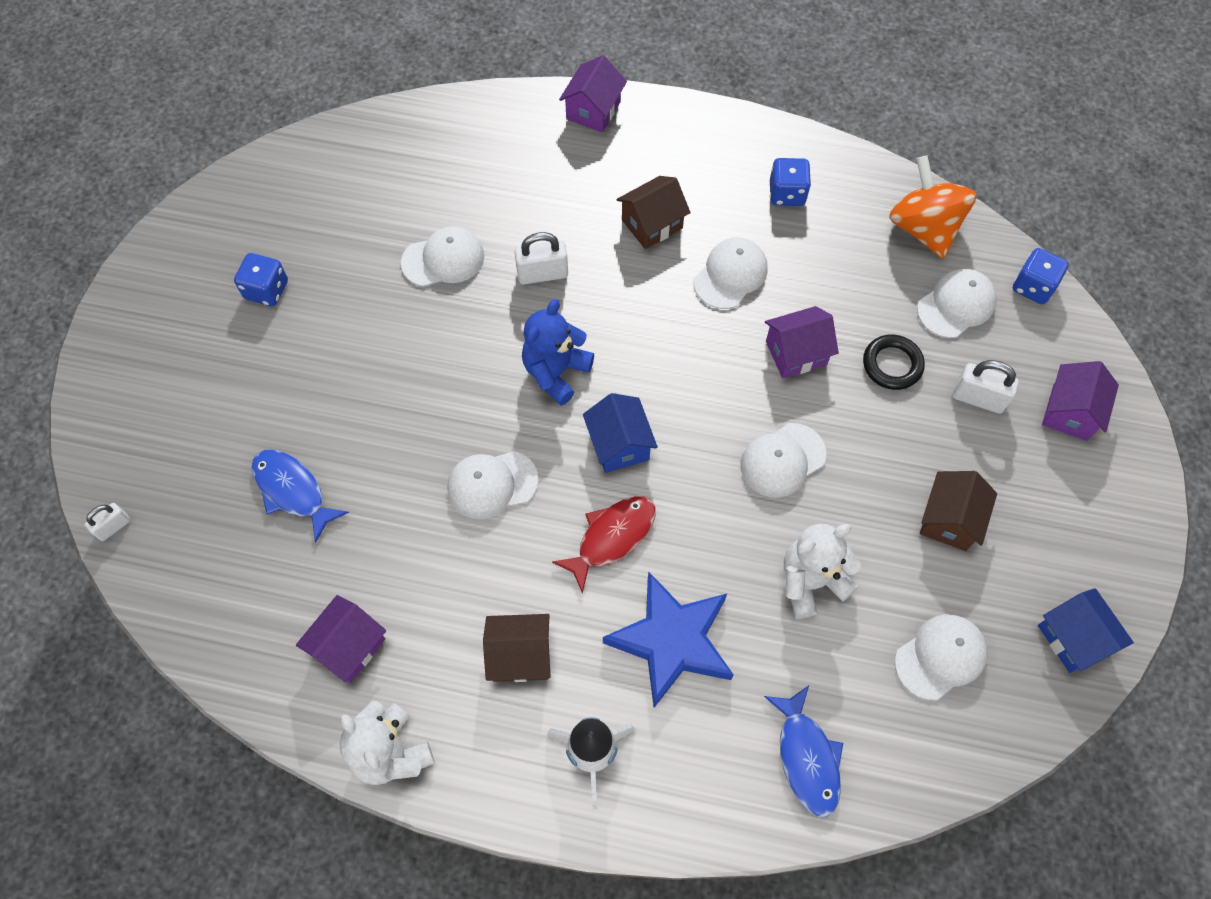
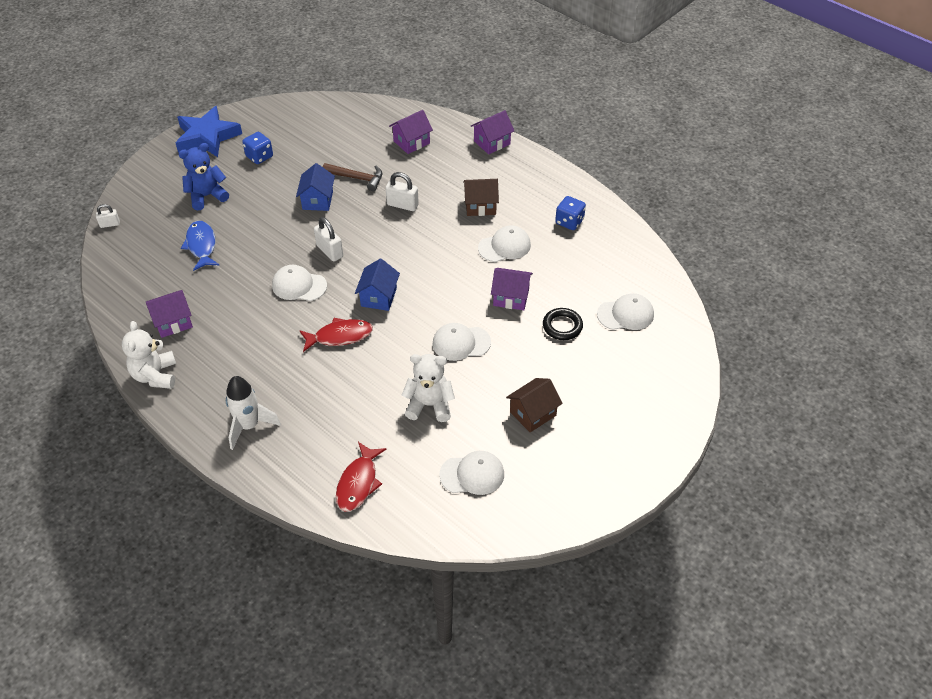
camera: 30 degrees right, 15 degrees down
(443, 259) = (357, 178): white cap -> brown hammer
(520, 655) = (251, 365): brown house -> none
(556, 372) = (373, 251): blue teddy bear -> blue teddy bear (207, 196)
(671, 641) = (332, 396): blue star -> blue star (207, 137)
(806, 757) = (358, 483): blue fish -> red fish
(923, 228) = (637, 270): orange spinning top -> none
(978, 398) = (600, 364): white padlock -> white padlock (329, 251)
(1033, 287) = (681, 325): blue dice -> none
(1070, 412) = (651, 395): purple house -> purple house (411, 142)
(1073, 638) = (558, 504): blue house -> blue house (317, 200)

